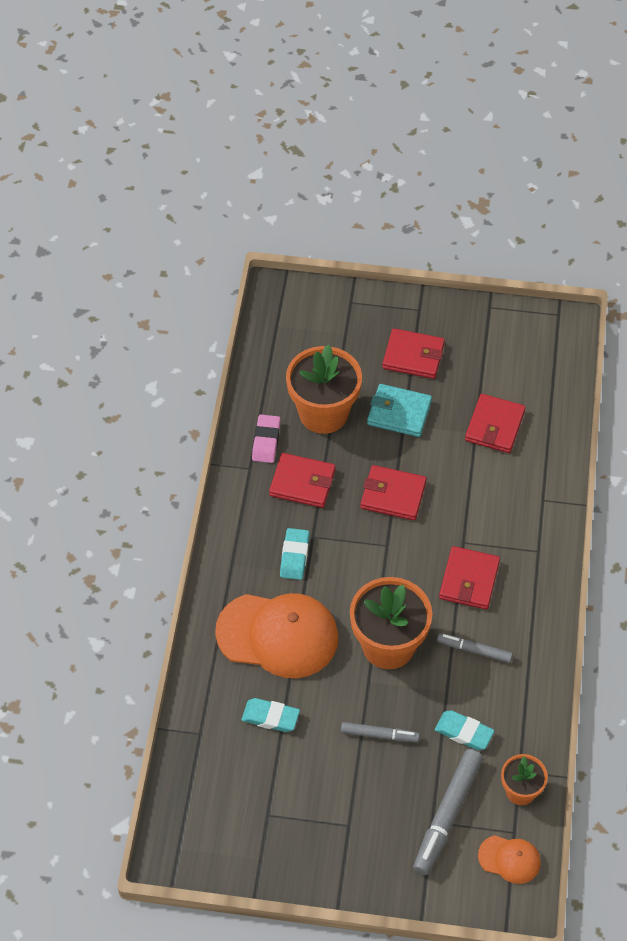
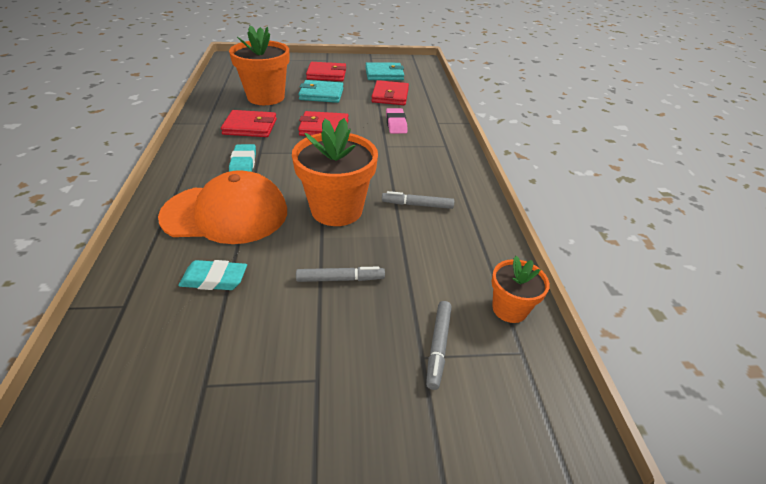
camera: 15 degrees left, 15 degrees down
(266, 441) = (221, 110): pink eraser -> pink eraser (396, 124)
(447, 815) = (438, 346): grey marker -> grey marker, size x0.58
(464, 732) = (429, 265): turquoise eraser -> none
(469, 580) = (397, 164): red wallet -> none
(499, 363) = (384, 74): none -> turquoise wallet
(509, 859) = (531, 385): orange cap -> none

